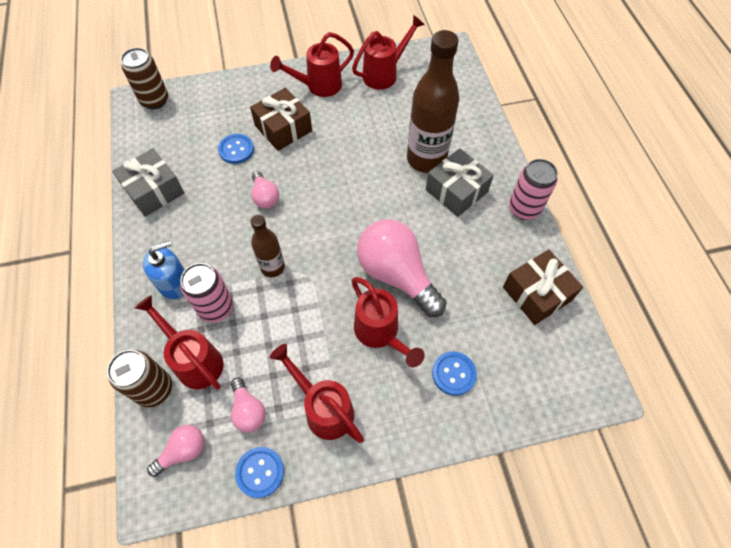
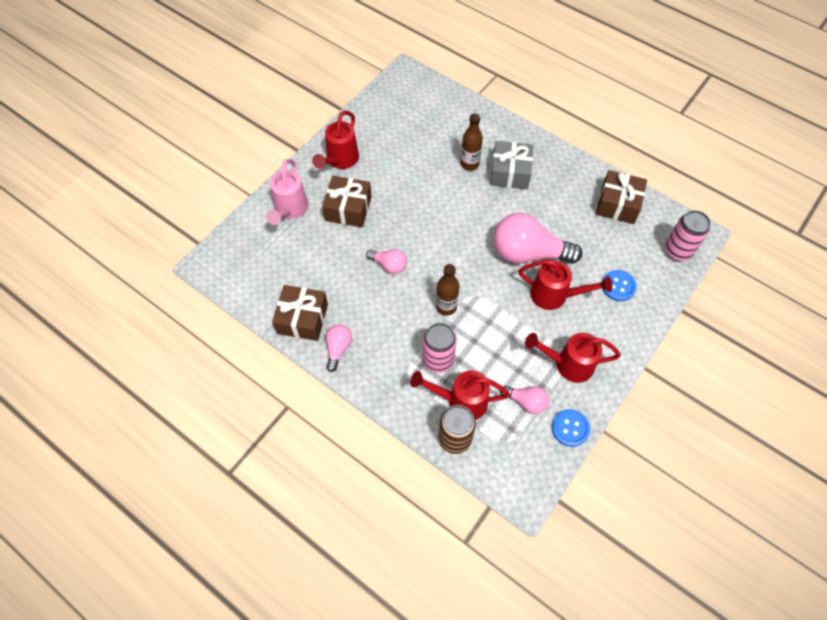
camera: 40 degrees left, 0 degrees up
(154, 191) = (302, 319): grey gift -> brown gift
(155, 100) = (222, 254): brown can -> none
(174, 283) = (391, 367): blue soap dispenser -> none
(183, 451) = (513, 456): pink light bulb -> pink light bulb (338, 348)
(236, 150) = (330, 247): blue button -> none
(238, 100) = (290, 210): none -> pink watering can
(384, 74) = (378, 121): red watering can -> none
(426, 159) = (469, 164): brown bottle -> brown bottle, size x0.54
(524, 209) = (561, 156): pink can -> pink can (677, 251)

